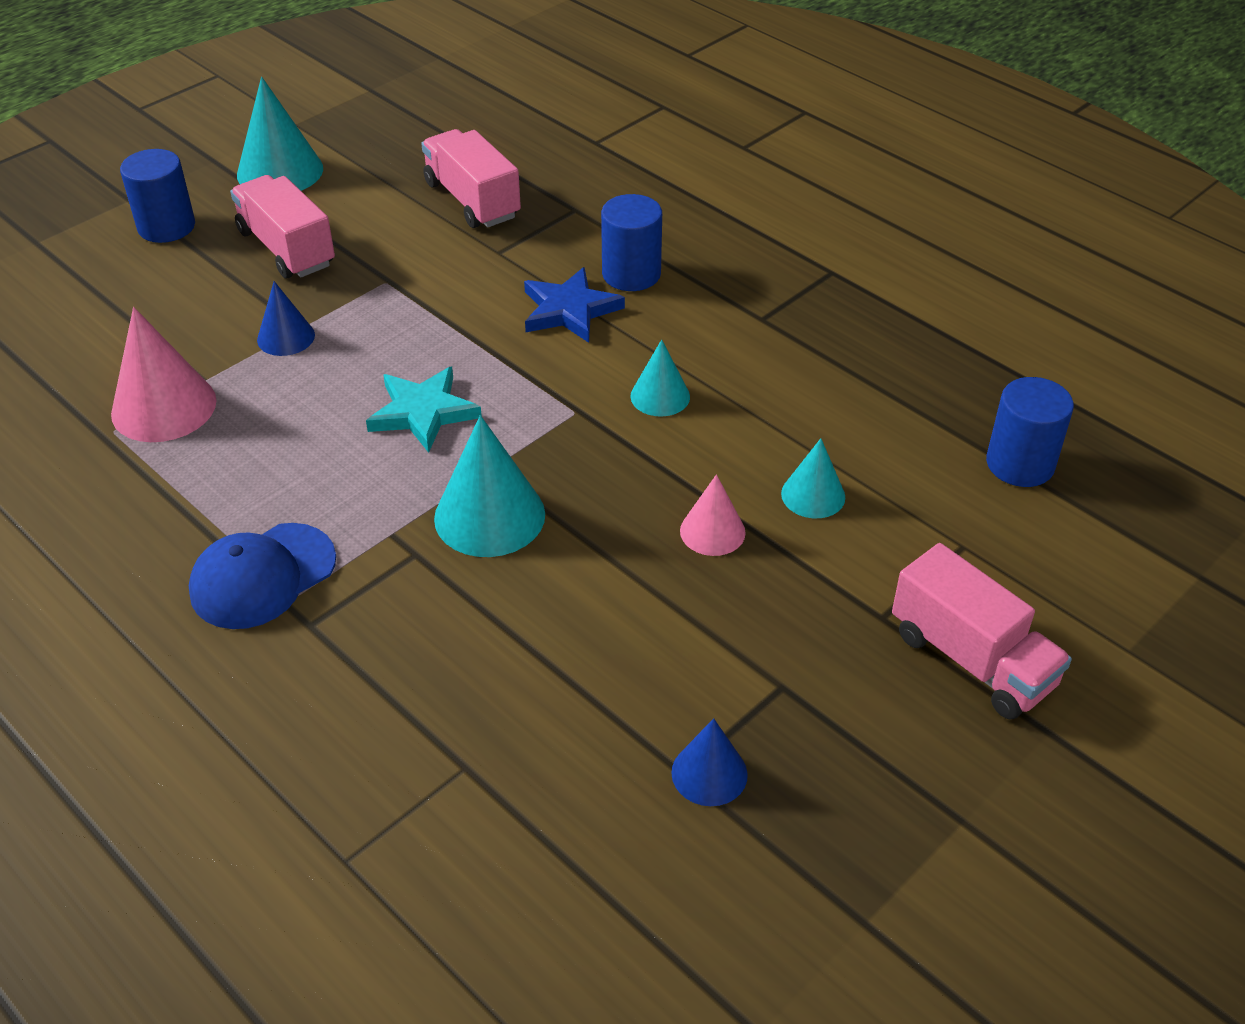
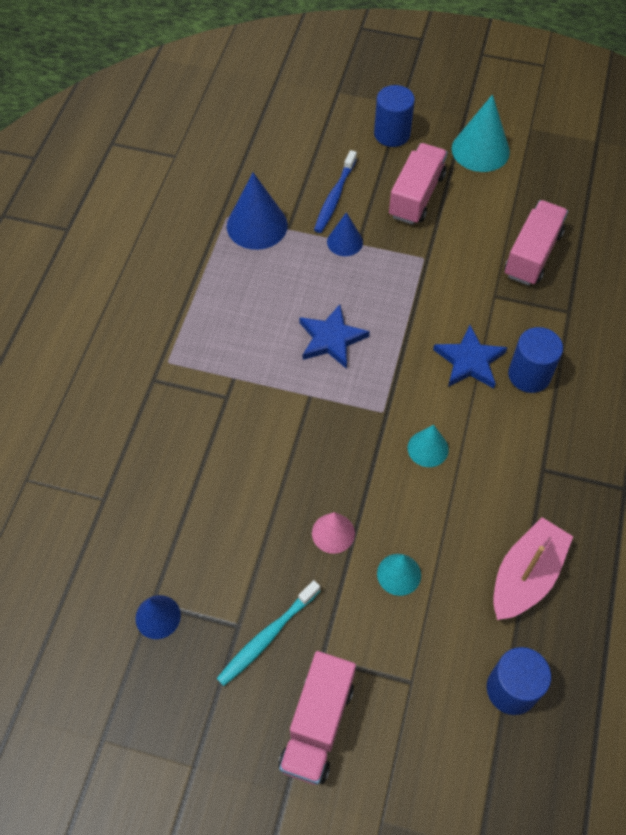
camera: 60 degrees right, 15 degrees up
(164, 407) = (257, 225): pink cone -> blue cone
(204, 316) = (335, 197): none -> blue toothbrush
(262, 576) = (171, 340): blue cap -> none
(423, 412) = (331, 339): turquoise star -> blue star
(489, 516) = (274, 415): turquoise cone -> none
(817, 660) = (267, 636): none -> turquoise toothbrush
(887, 391) = (526, 576): none -> pink boat

